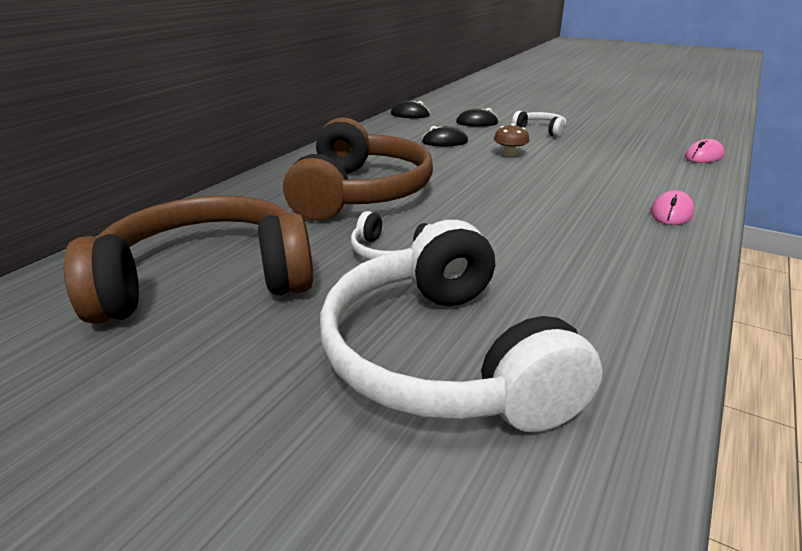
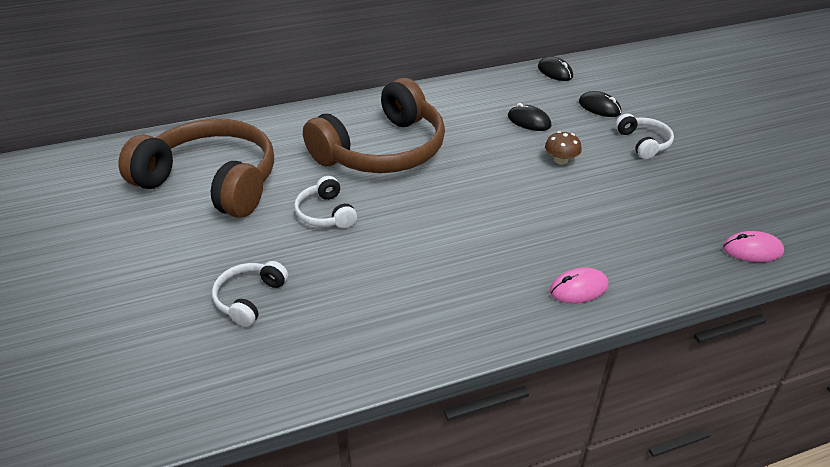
camera: 40 degrees right, 10 degrees up
(444, 357) = (249, 298): white headphones -> white headphones, size x0.44

